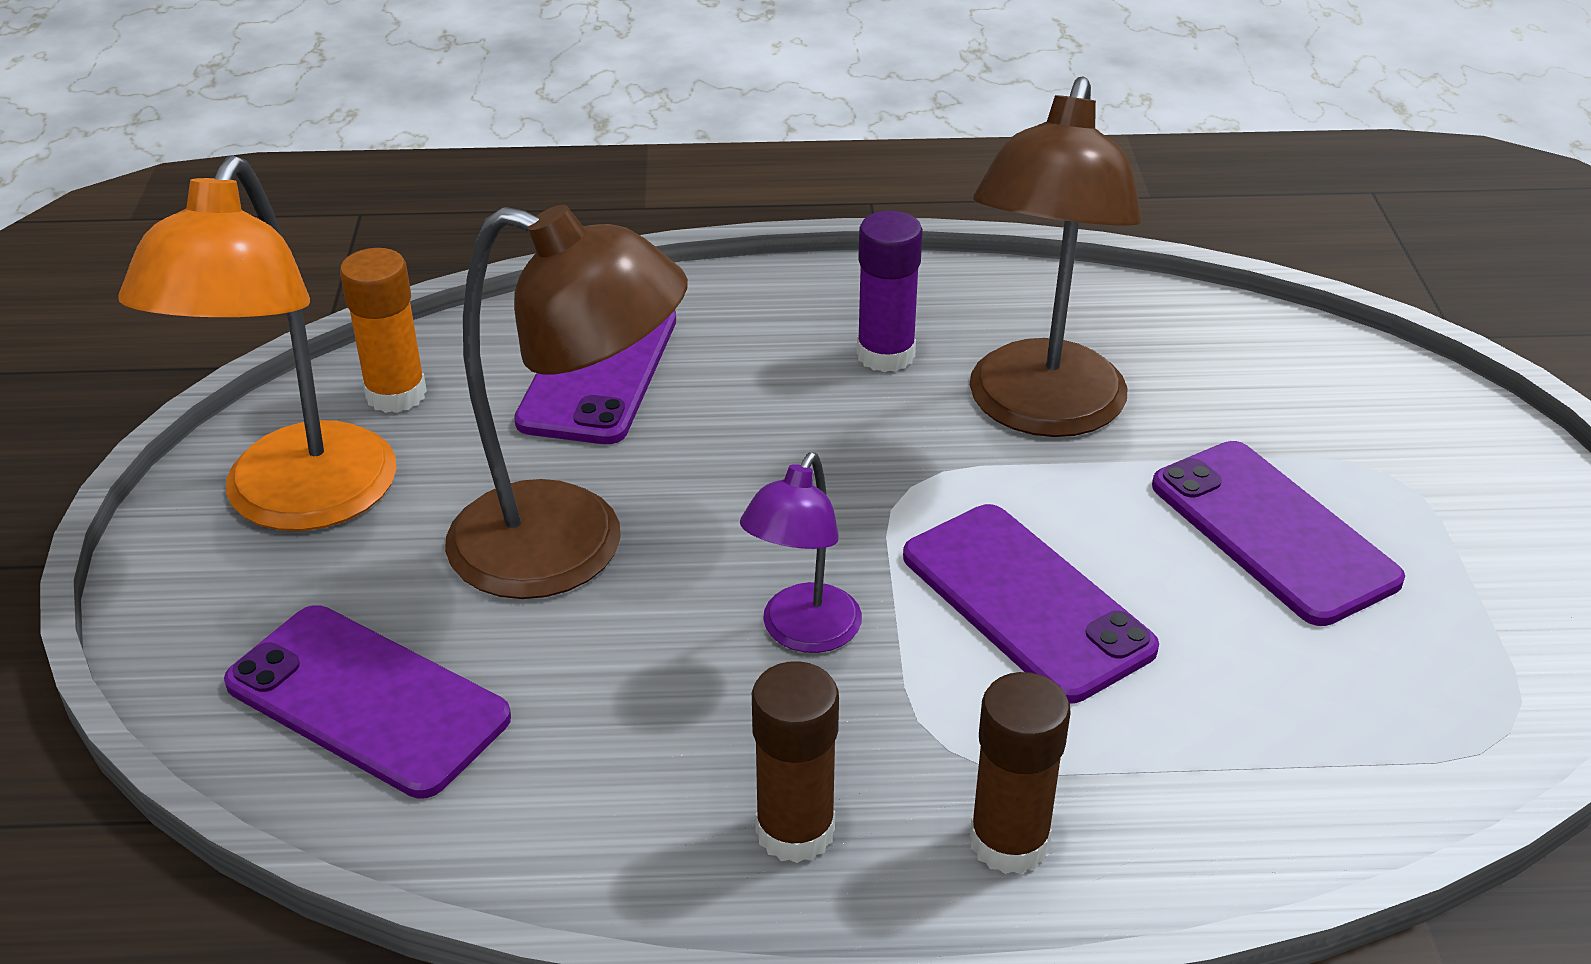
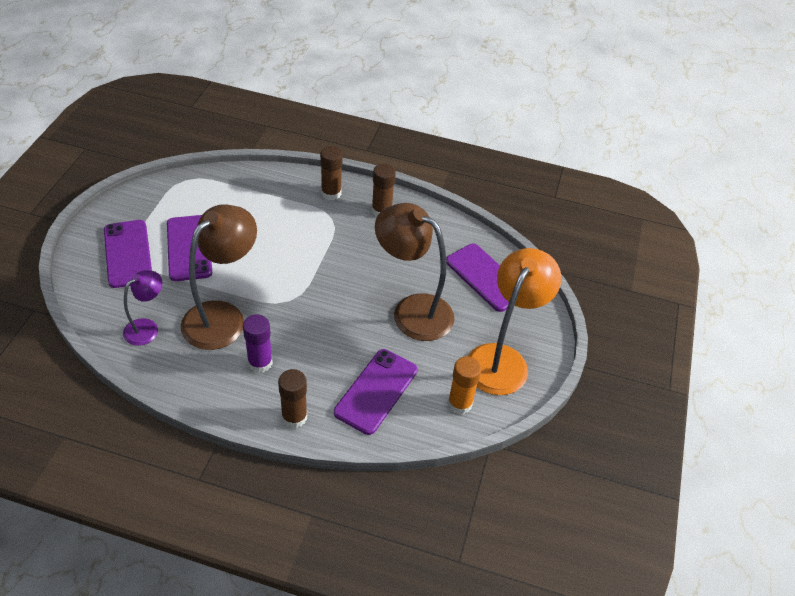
camera: 165 degrees left, 10 degrees up
(752, 294) = (294, 417): none -> brown glue stick
(803, 633) = (353, 260): purple lamp -> purple lamp (147, 328)
(1026, 602) = (281, 249): purple phone -> purple phone (127, 254)

